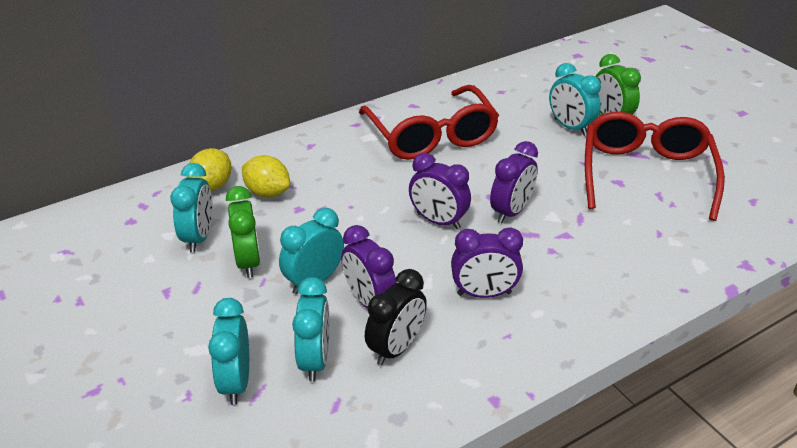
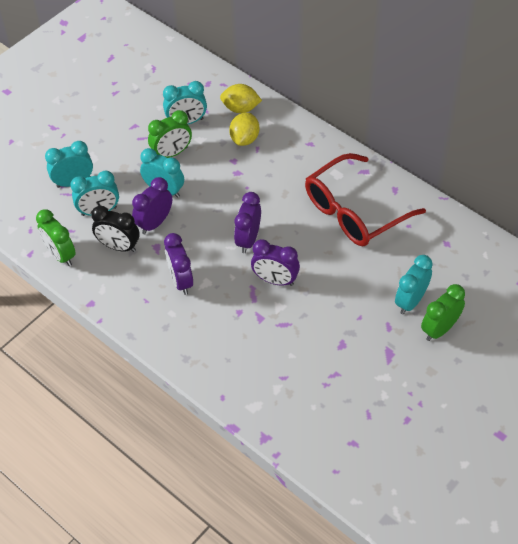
camera: 75 degrees right, 15 degrees up
(383, 423) = (60, 255): none -> green clock
(646, 174) = (361, 363): red glasses -> none

